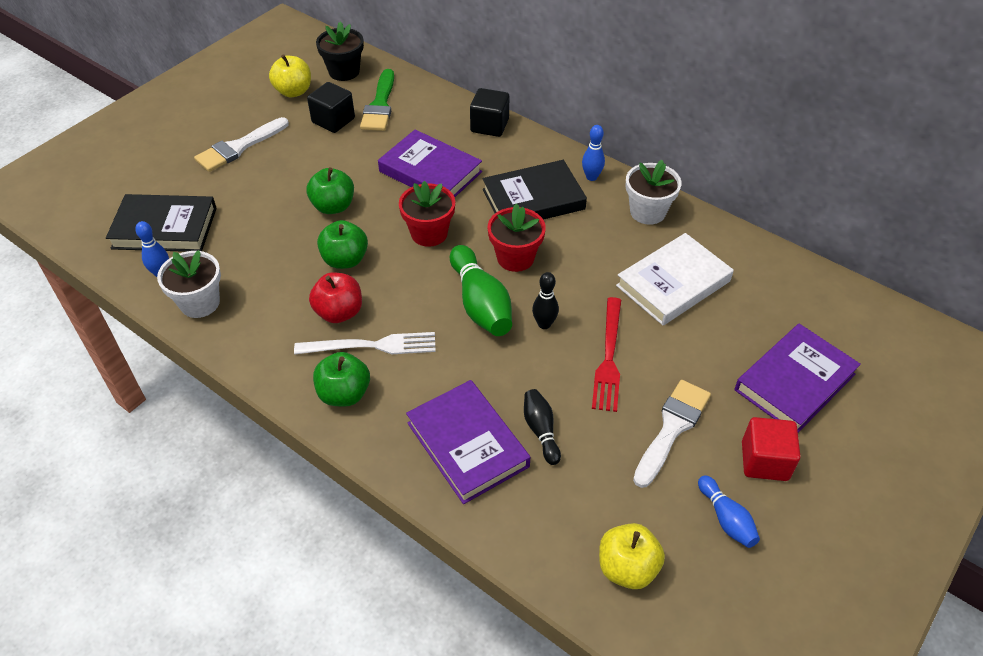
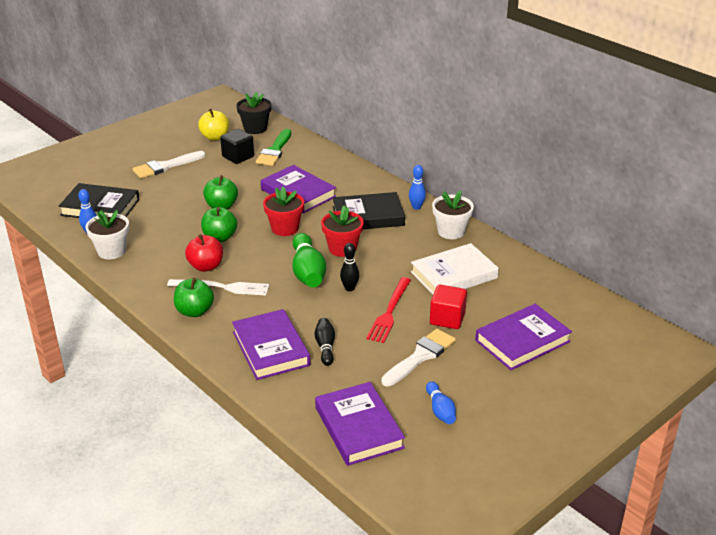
camera: 10 degrees right, 15 degrees down
(489, 126) = (351, 170): black cube -> none
(627, 568) = (358, 427): yellow apple -> purple book
(764, 461) = (481, 382): red cube -> red cube (447, 319)

